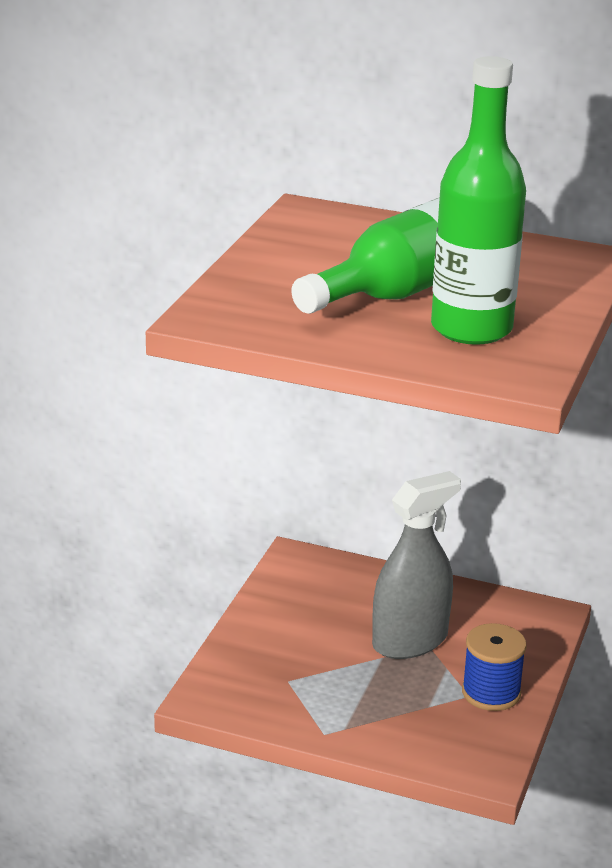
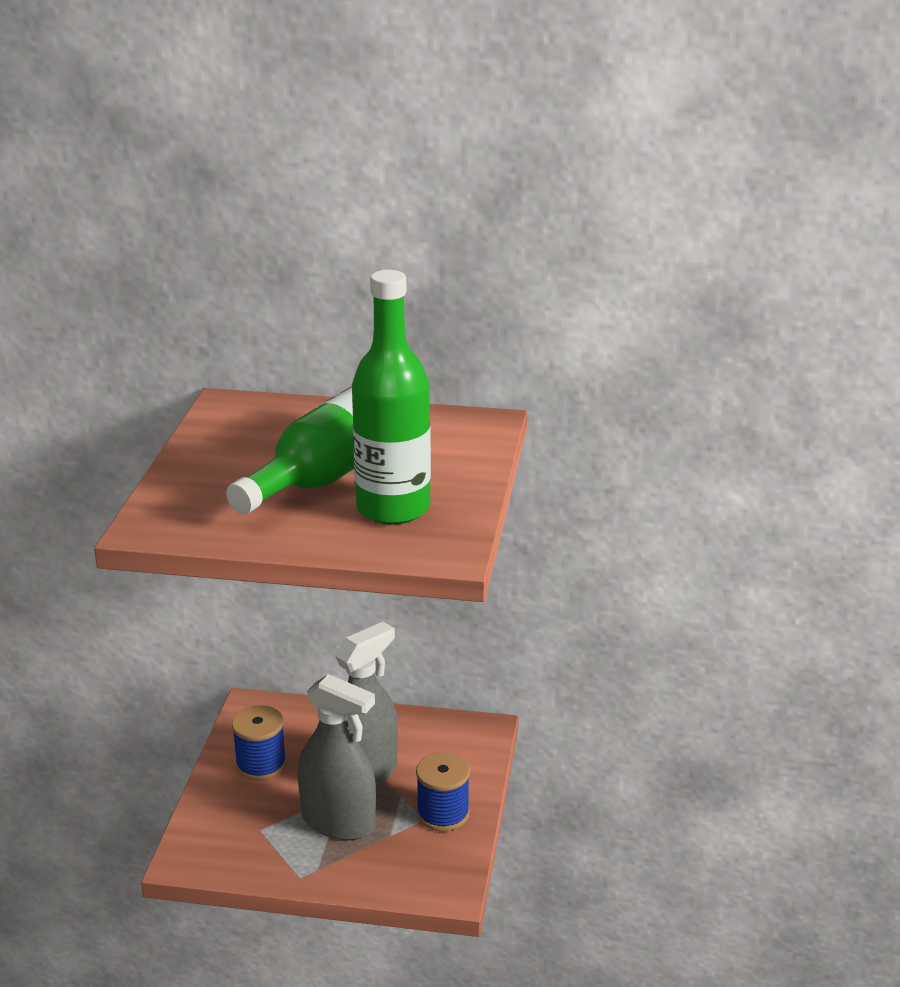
camera: 10 degrees left, 0 degrees up
(298, 616) = (261, 764): none -> blue spool
(374, 685) = (338, 822): none -> grey spray bottle

